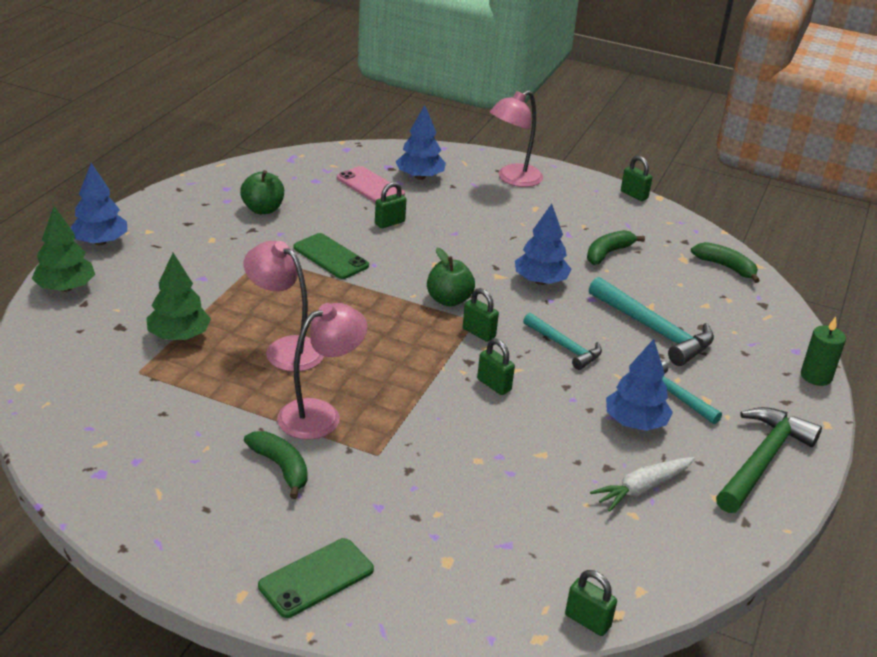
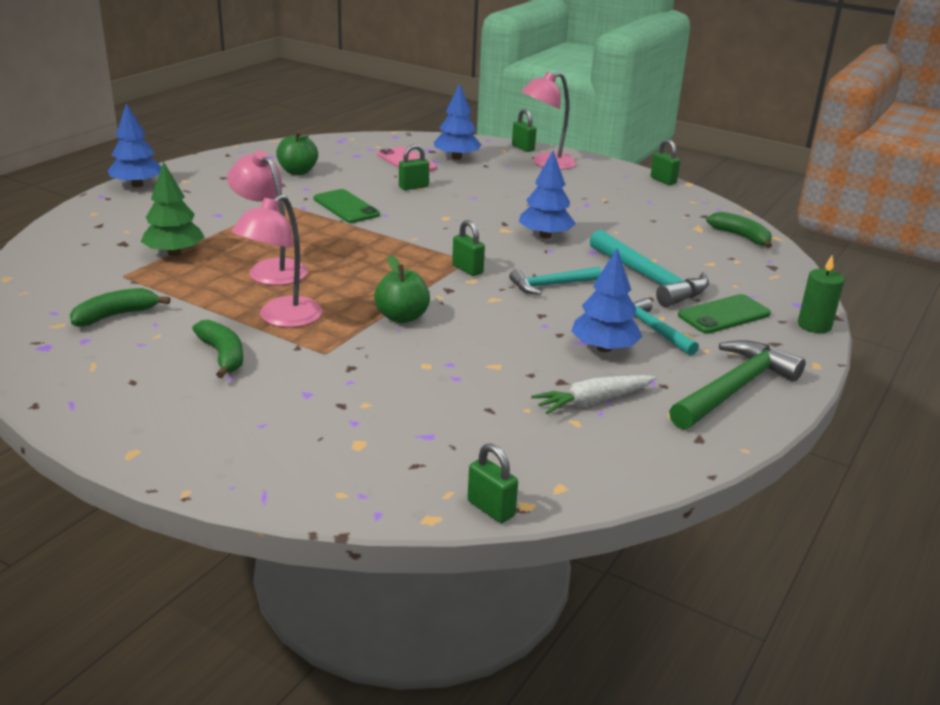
camera: 10 degrees right, 5 degrees down
(65, 288) = (88, 214): green tree -> none
(316, 578) = (215, 446): green phone -> green phone (724, 315)
(320, 414) = (282, 318): pink lamp -> pink lamp turned 150 degrees clockwise
(449, 300) = (447, 244): green apple -> green apple (402, 317)
(494, 385) = (466, 309): green padlock -> green padlock (523, 148)
(564, 347) = (551, 285): turquoise hammer -> turquoise hammer turned 105 degrees clockwise
(608, 253) = (621, 220): green banana -> green banana (116, 315)

